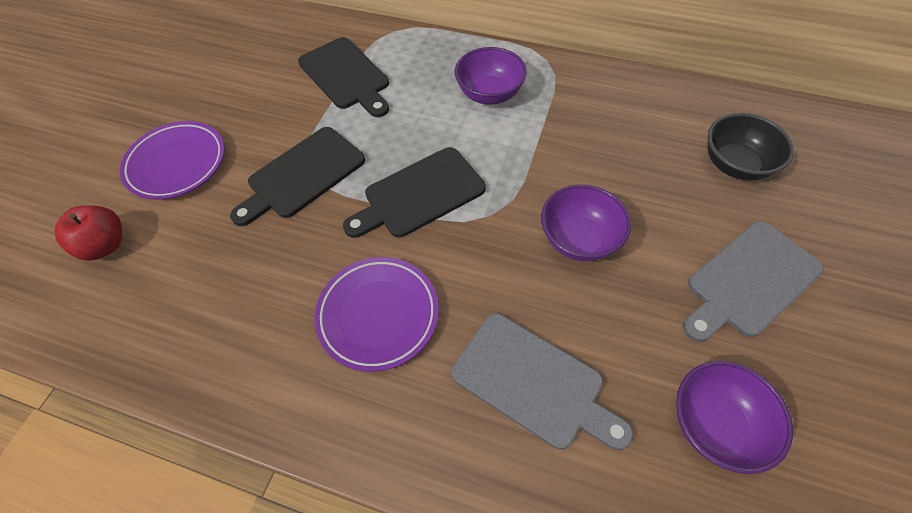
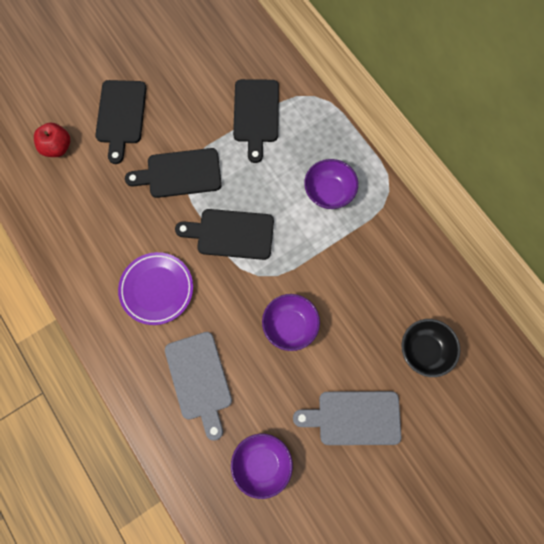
camera: 35 degrees right, 15 degrees up
(177, 164) = (121, 116): purple plate -> black cutting board

